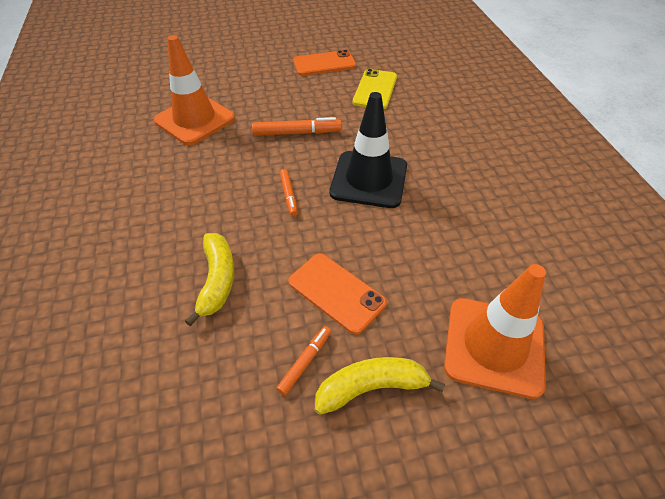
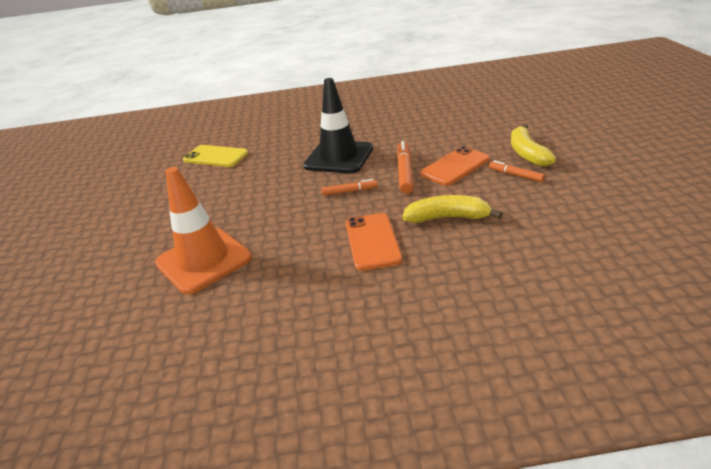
camera: 80 degrees left, 15 degrees down
(297, 133) = (262, 192): orange marker -> orange marker (404, 172)
(324, 63) = (150, 183): orange phone -> orange phone (372, 241)
(494, 346) = (488, 120): orange traffic cone -> none

